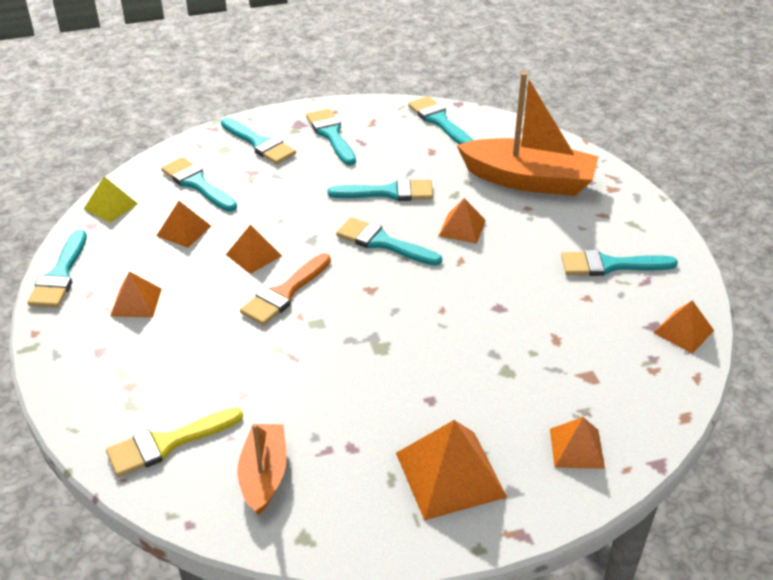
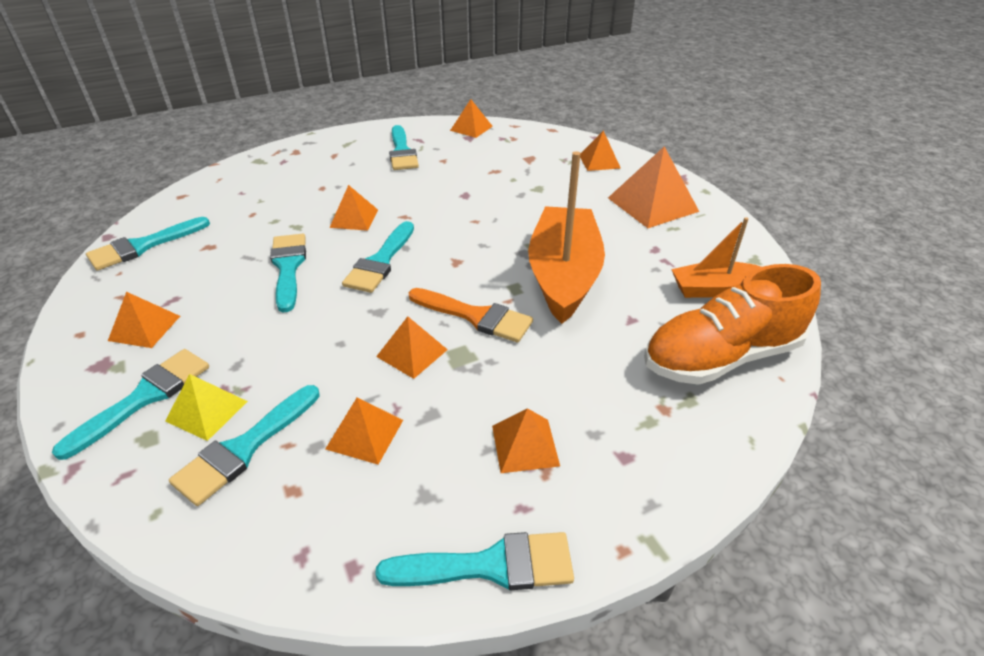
camera: 100 degrees left, 0 degrees up
(110, 206) = (297, 555): yellow pyramid -> yellow pyramid (207, 411)
(167, 443) = (720, 357): yellow brush -> orange shoe
(331, 135) = (144, 328): turquoise brush -> orange pyramid
(528, 180) = (277, 188): orange boat -> orange boat (564, 275)

